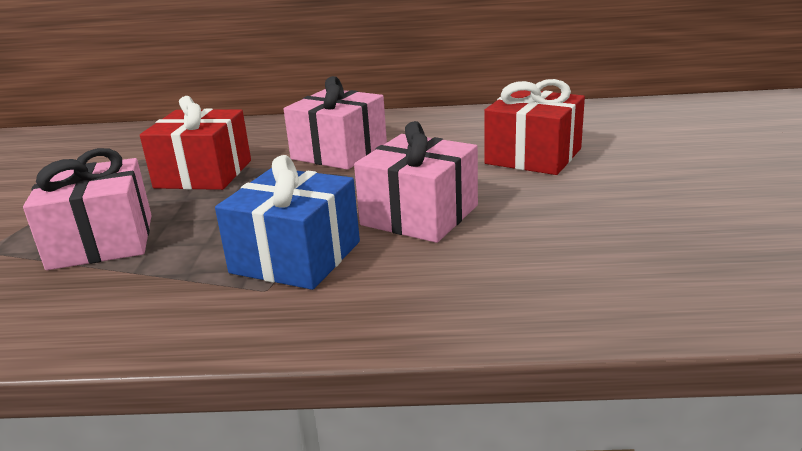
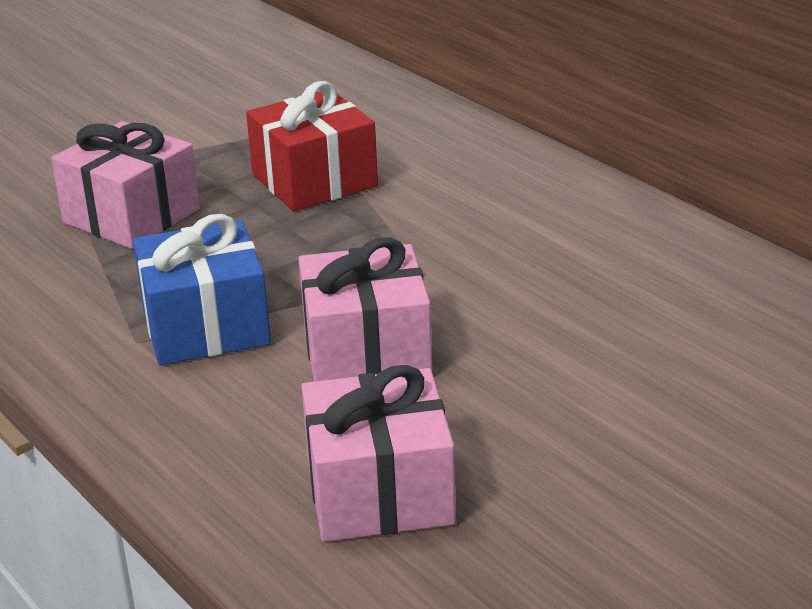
camera: 50 degrees right, 5 degrees up
(339, 152) = (466, 224): pink gift -> pink gift (379, 491)
(533, 156) = (624, 357): red gift -> none

